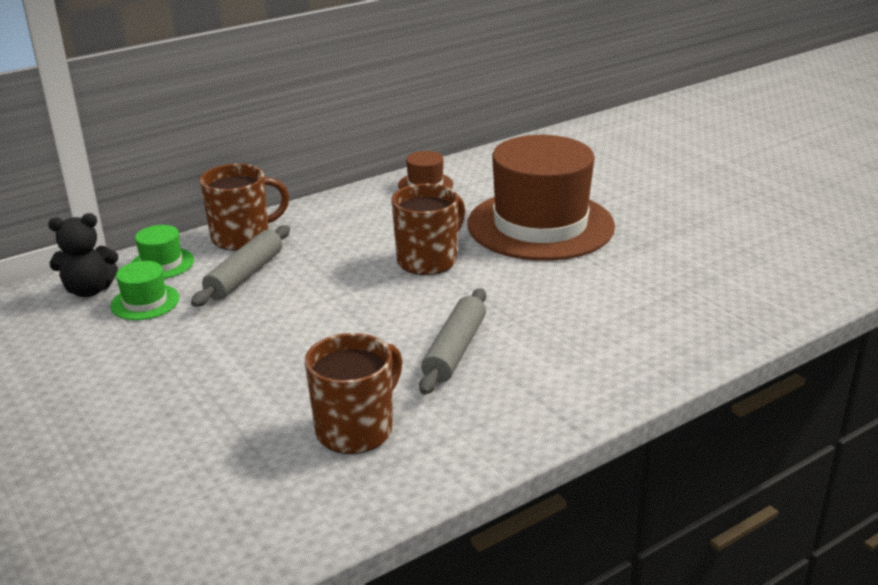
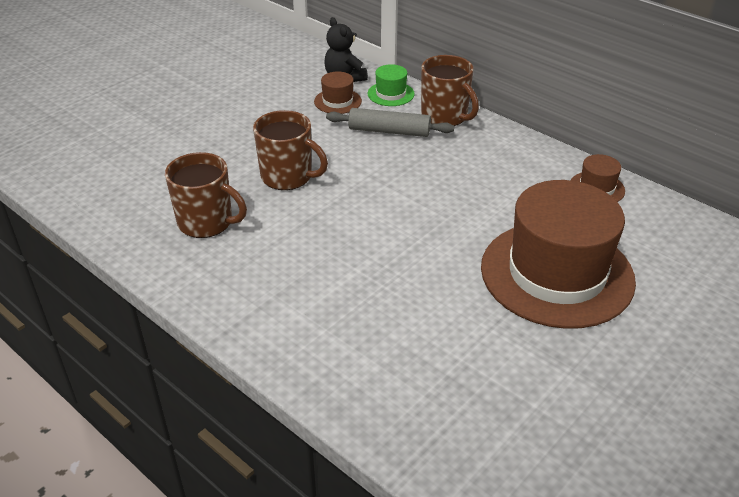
camera: 75 degrees right, 10 degrees up
(145, 302) = (337, 101): green hat -> brown hat
(428, 260) = (453, 214): brown mug -> brown mug (288, 177)
(455, 350) = (316, 252): grey rolling pin -> none

